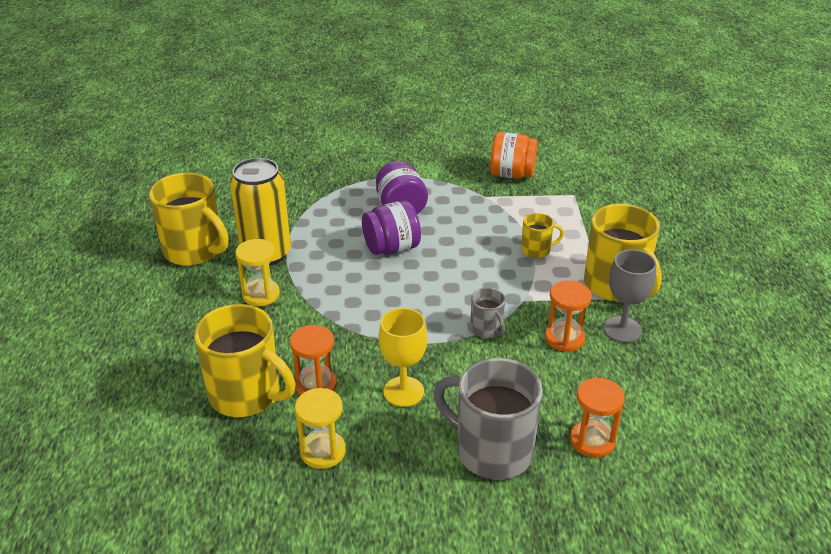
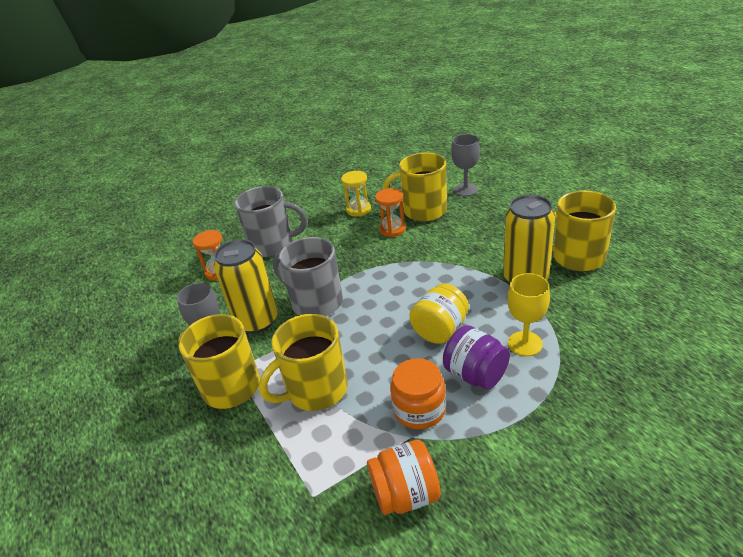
camera: 155 degrees right, 0 degrees up
(152, 400) = (465, 190): none -> grey goblet
(261, 294) = (487, 254): yellow hourglass -> none
(392, 248) = (440, 330): purple jar -> yellow jar
(403, 391) = (341, 247): yellow goblet -> yellow goblet (525, 344)
(464, 207) = (419, 409): none -> orange jar
(487, 329) = (315, 302): grey mug -> grey mug, size x2.03
(536, 250) = (315, 390): yellow mug -> yellow mug, size x2.03
(564, 338) = (257, 321): orange hourglass -> yellow can

